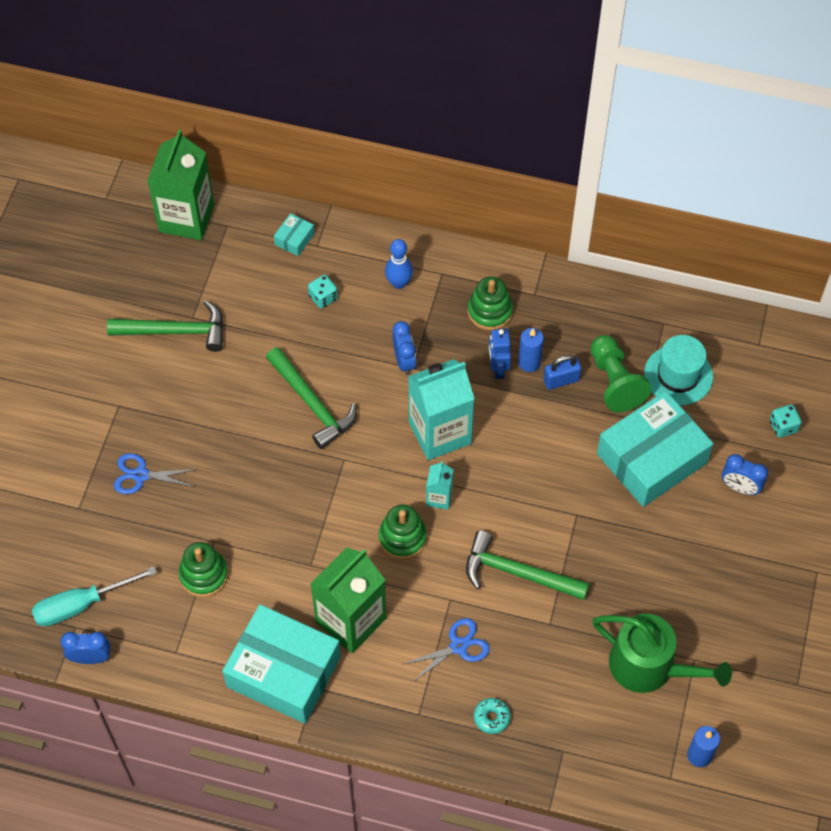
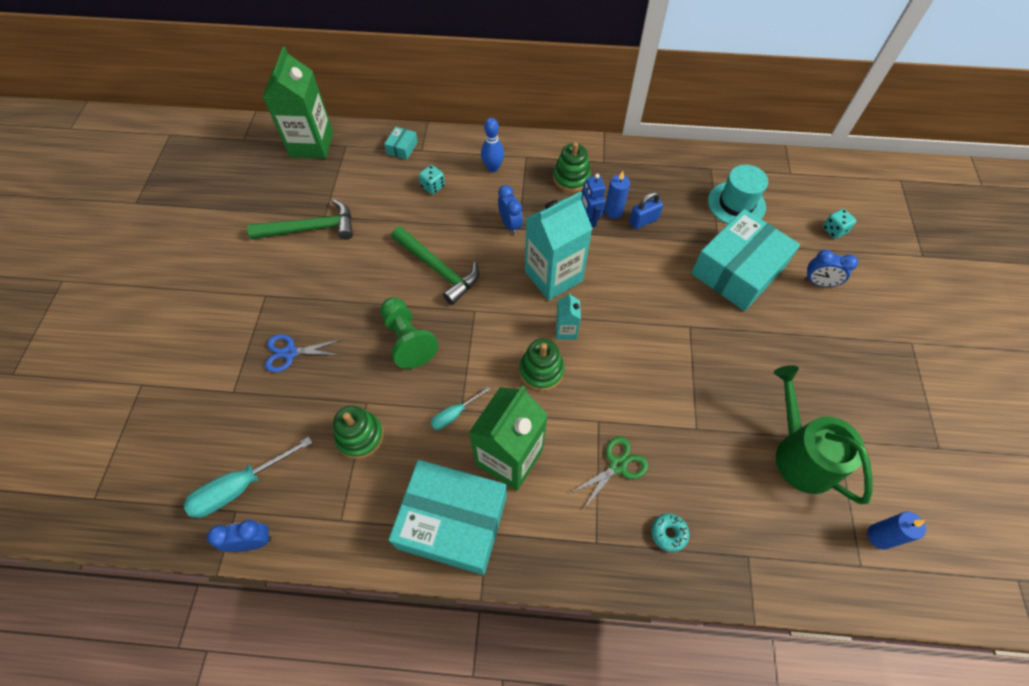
camera: 10 degrees left, 0 degrees up
(303, 568) = (454, 414): none -> turquoise screwdriver
(458, 646) = (617, 465): blue scissors -> green scissors
(517, 573) = (653, 386): green hammer -> none
(615, 382) = (687, 216): green pawn -> green pawn (408, 339)
(649, 666) = (800, 454): green watering can -> green watering can turned 135 degrees counterclockwise

